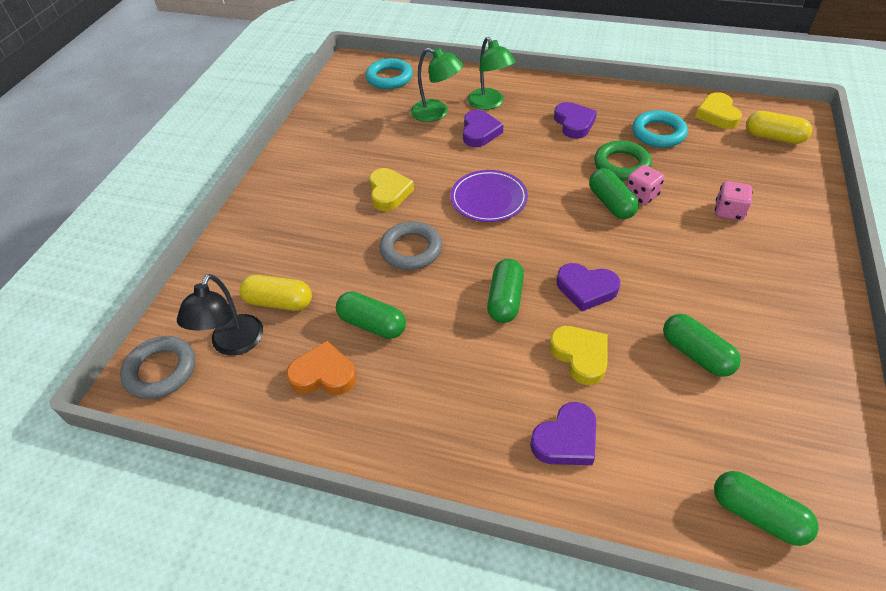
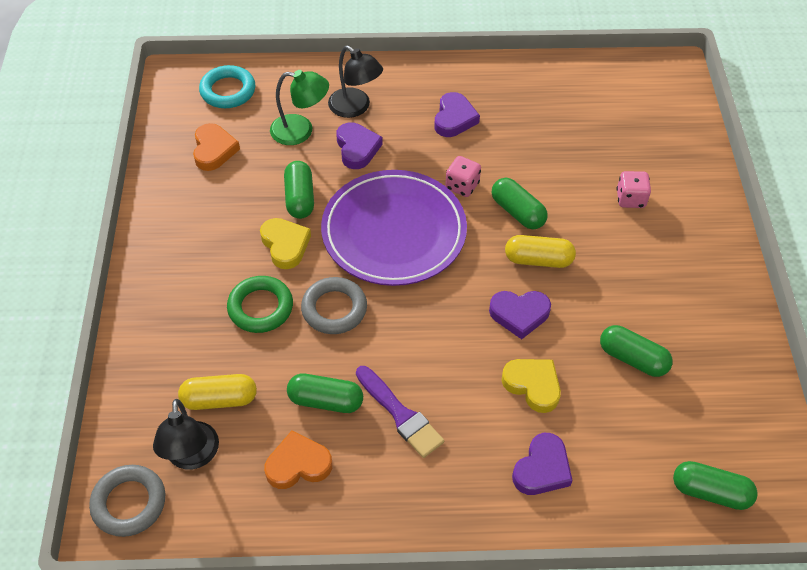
camera: 20 degrees left, 5 degrees up
(360, 115) = (214, 150): none -> orange heart
(438, 353) = (400, 415): none -> purple brush
(488, 199) = (394, 232): purple plate -> purple plate, size x1.77
(489, 103) = (355, 108): green lamp -> black lamp
(505, 300) = (446, 343): green capsule -> green capsule (299, 198)
(574, 123) = (454, 118): purple heart -> purple heart turned 45 degrees clockwise
(621, 165) = (516, 163): green ring -> green ring (260, 307)
(641, 196) = (544, 197): pink dice -> pink dice (462, 186)
(658, 133) = (543, 116): turquoise ring -> none
(717, 115) = (596, 81): yellow heart -> none
(773, 137) = (656, 101): yellow capsule -> yellow capsule (538, 259)

